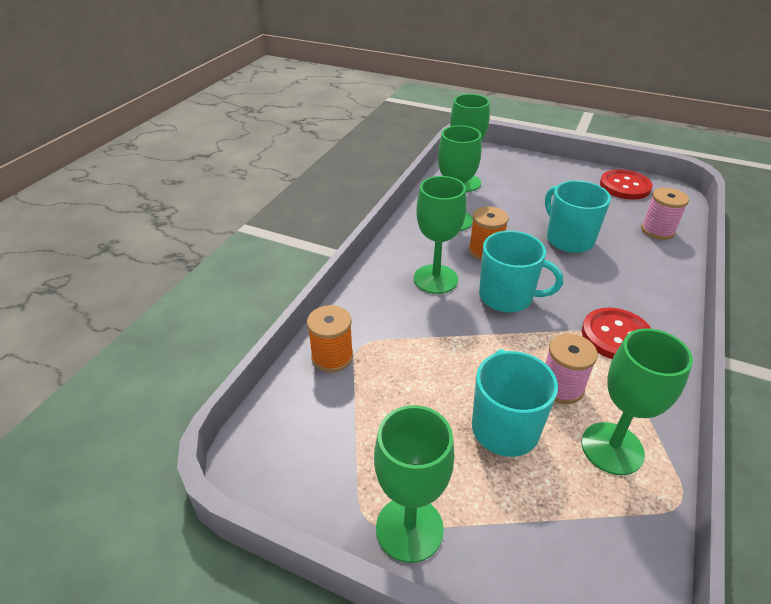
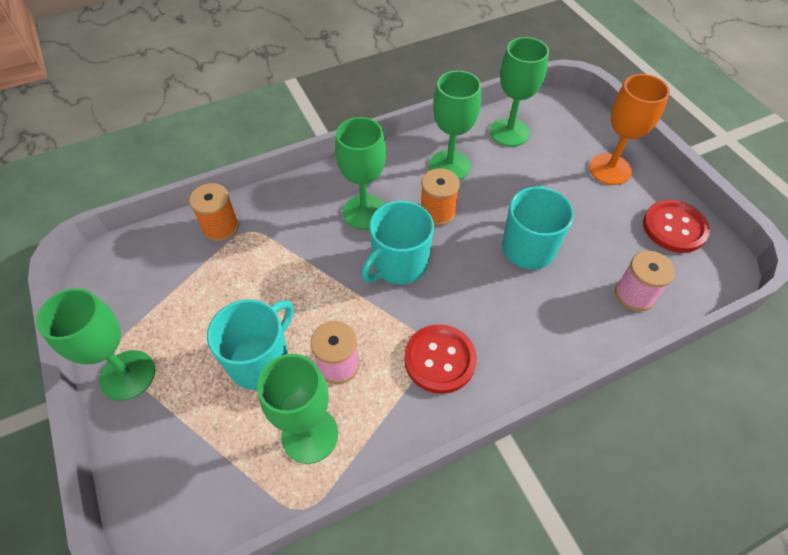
camera: 40 degrees right, 15 degrees up
(507, 297) = (399, 264): turquoise mug -> turquoise mug turned 75 degrees clockwise
(549, 174) = (610, 169): none -> orange goblet

